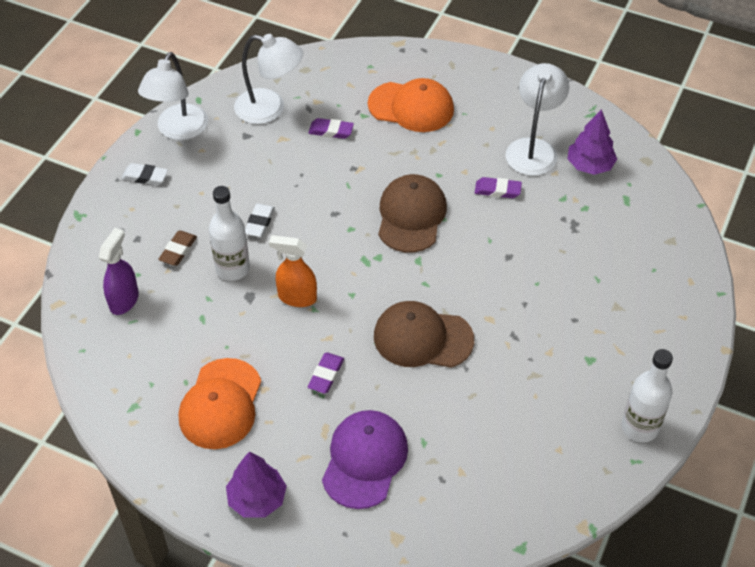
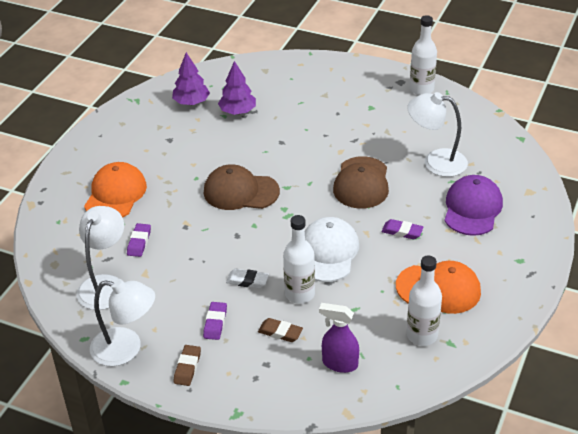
camera: 90 degrees left, 10 degrees down
(145, 177) = (187, 367): white eraser -> brown eraser
(150, 379) = (422, 335): none -> white bottle
(257, 499) = (517, 261): purple tree -> purple tree (238, 111)
(297, 297) = (328, 252): orange spray bottle -> white cap
(364, 460) = (472, 208): purple cap -> purple cap turned 90 degrees clockwise
(497, 190) = (215, 147): purple eraser -> purple eraser (215, 323)
(533, 148) = (171, 129): white lamp -> white lamp (436, 161)

